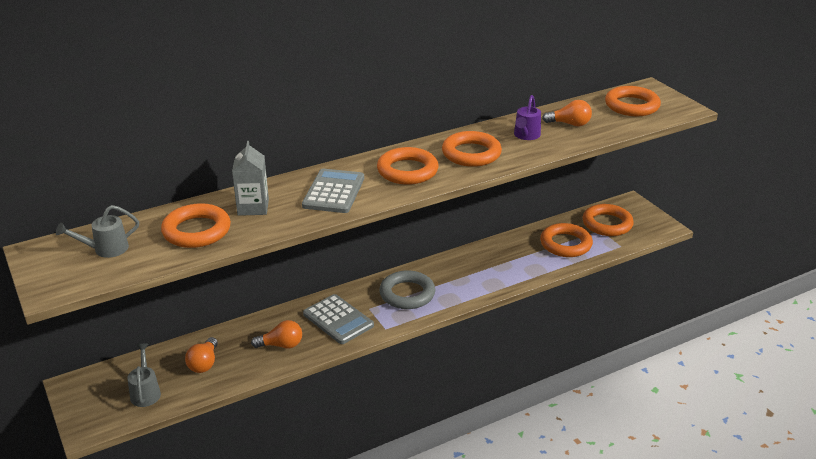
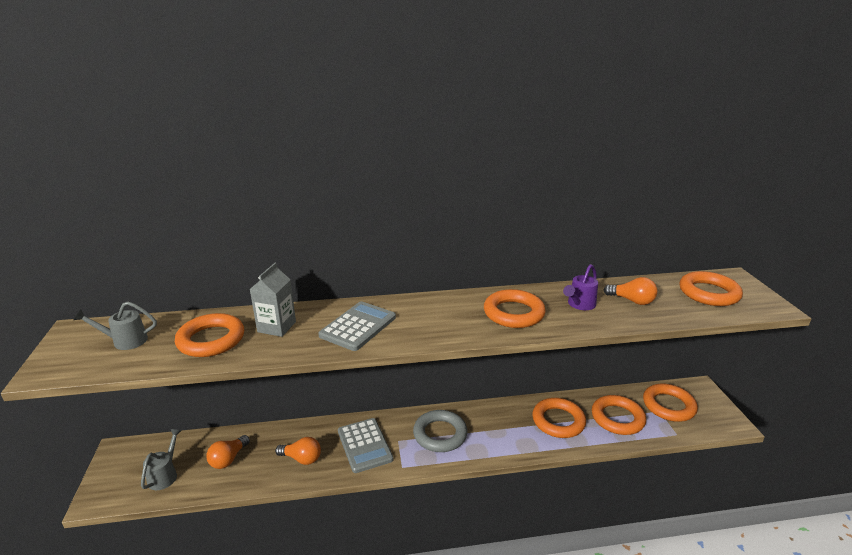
camera: 20 degrees right, 5 degrees down
(407, 171) = (440, 319): orange ring -> orange ring (558, 421)

